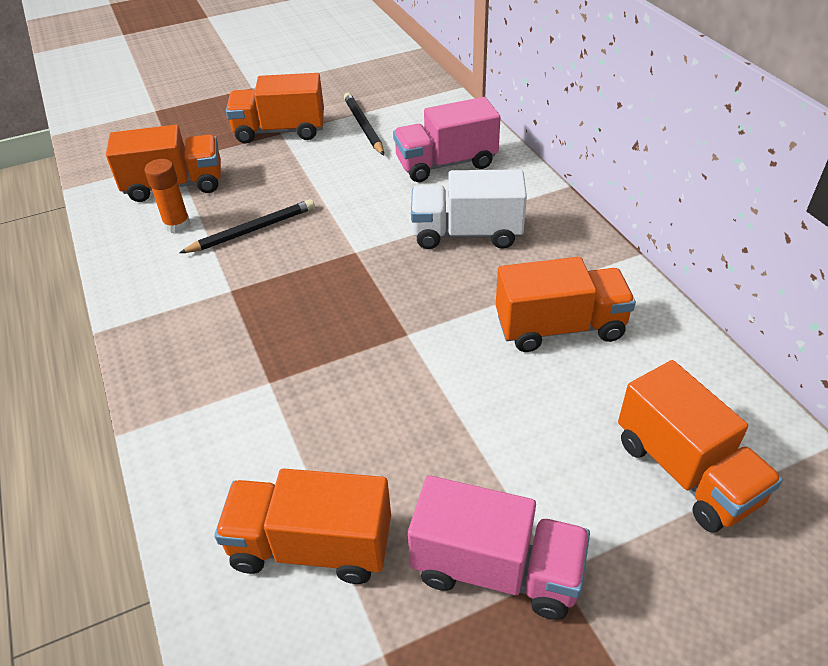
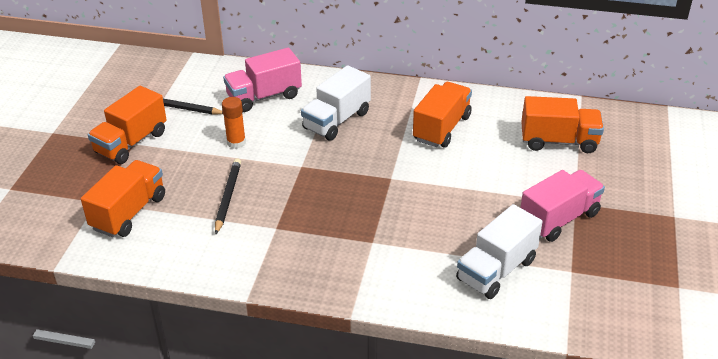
camera: 55 degrees left, 5 degrees down
(177, 225) = (178, 227): orange glue stick -> orange glue stick (236, 142)
(311, 546) = (496, 270): orange truck -> white truck
(446, 164) = (264, 96): pink truck -> pink truck turned 45 degrees clockwise

